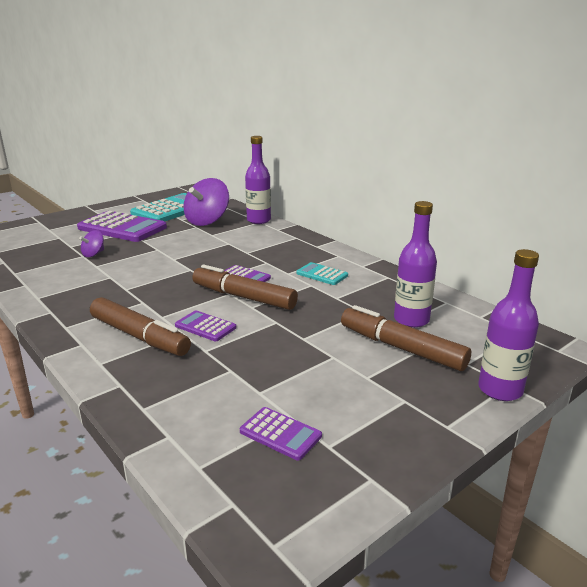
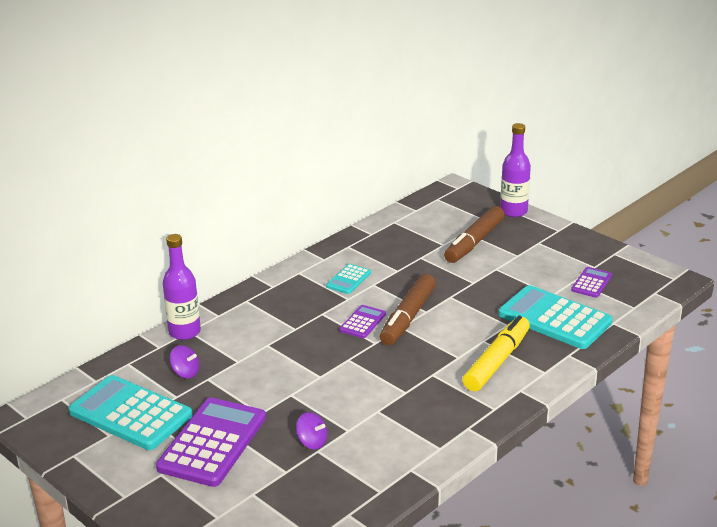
camera: 95 degrees left, 5 degrees up
(139, 336) = (497, 361): brown marker -> yellow marker
(202, 386) = (554, 318): none -> turquoise calculator
(205, 326) = (469, 330): purple calculator -> none
(207, 221) = (185, 372): purple spinning top -> purple spinning top, size x0.49
(411, 320) = (429, 237): purple bottle -> none

